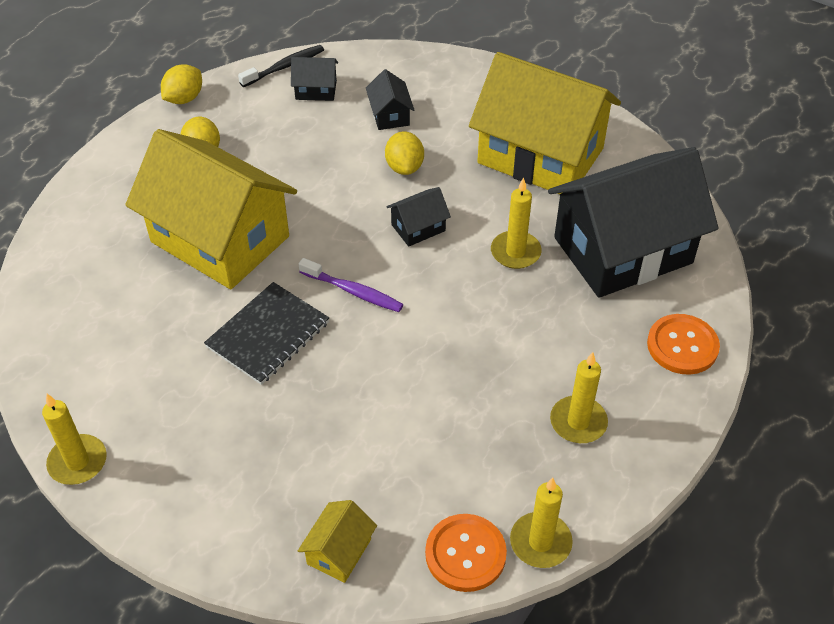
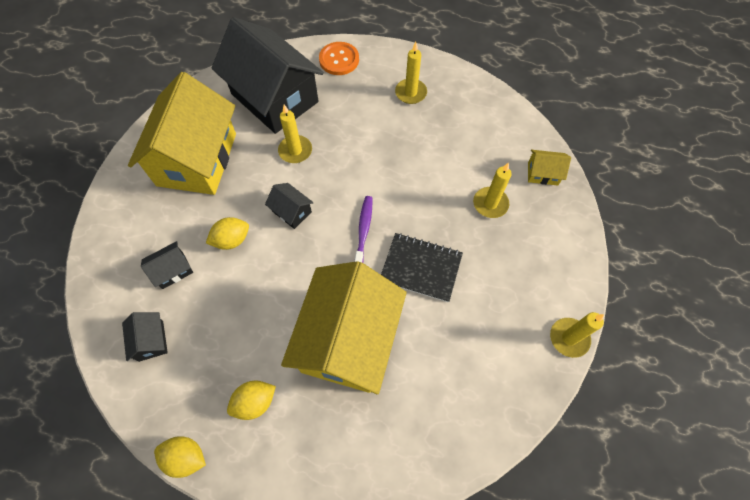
camera: 110 degrees left, 15 degrees up
(285, 67) = (121, 382): black toothbrush -> none
(465, 554) = (512, 120): orange button -> none
(540, 542) = (489, 92): yellow candle -> yellow candle (490, 204)

